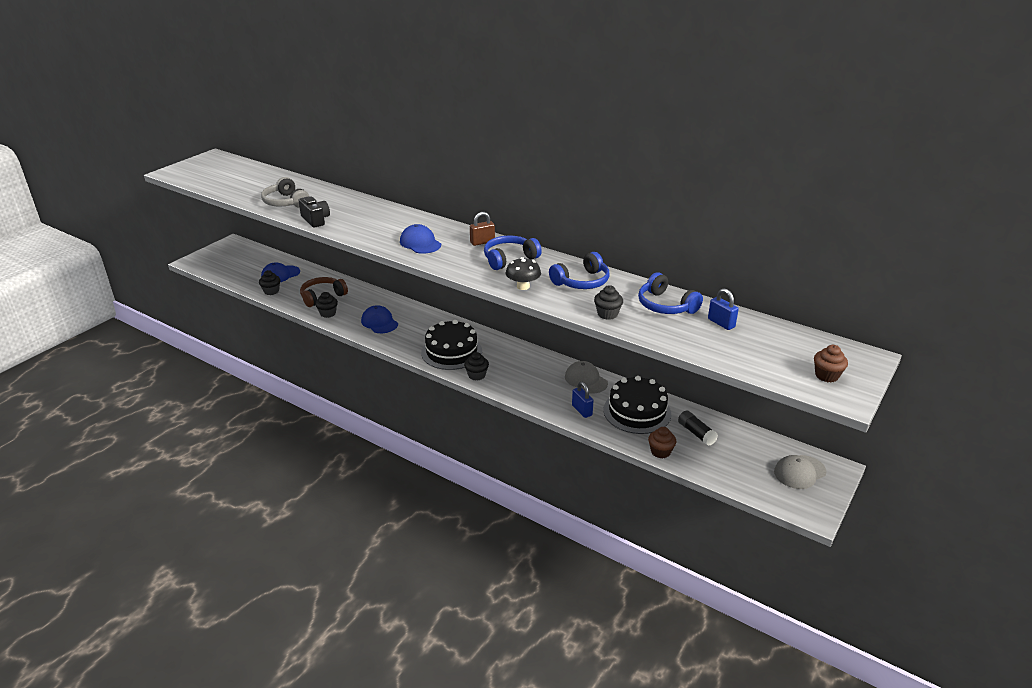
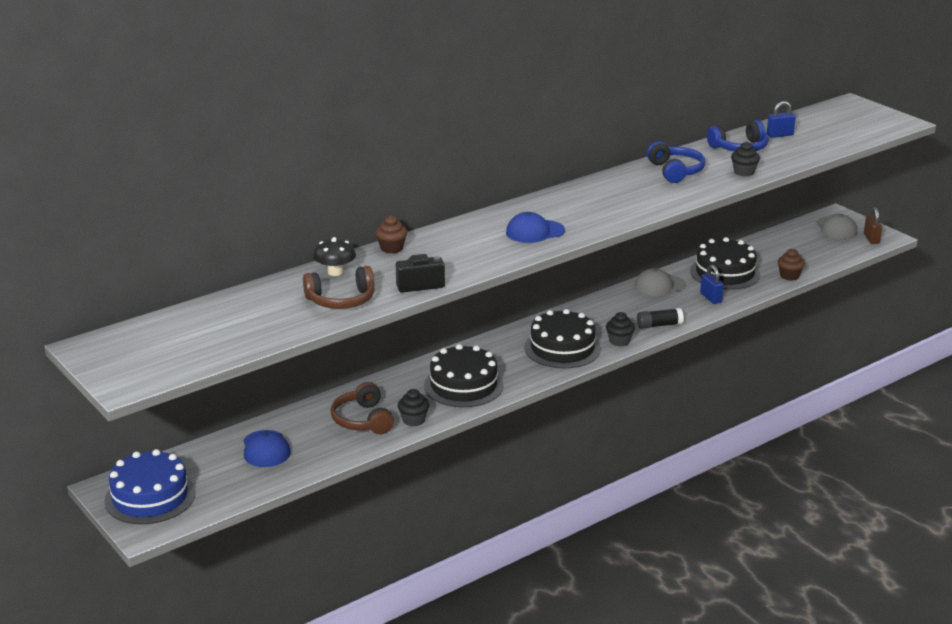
camera: 70 degrees left, 5 degrees down
(225, 255) = (150, 497): none -> blue cake
(271, 291) = (313, 460): black cupcake -> none
(286, 202) = (341, 300): grey headphones -> brown headphones
(379, 322) = (463, 385): blue cap -> black cake
(482, 242) = (555, 201): brown padlock -> brown padlock (871, 239)
(509, 259) = (605, 194): blue headphones -> none
(523, 286) = (670, 197): black mushroom -> black mushroom (335, 272)
(582, 410) = (710, 298): blue padlock -> blue padlock turned 75 degrees clockwise
(696, 433) = (769, 255): black glue stick -> black glue stick (659, 325)
(826, 375) = (872, 120): brown cupcake -> brown cupcake (391, 248)

